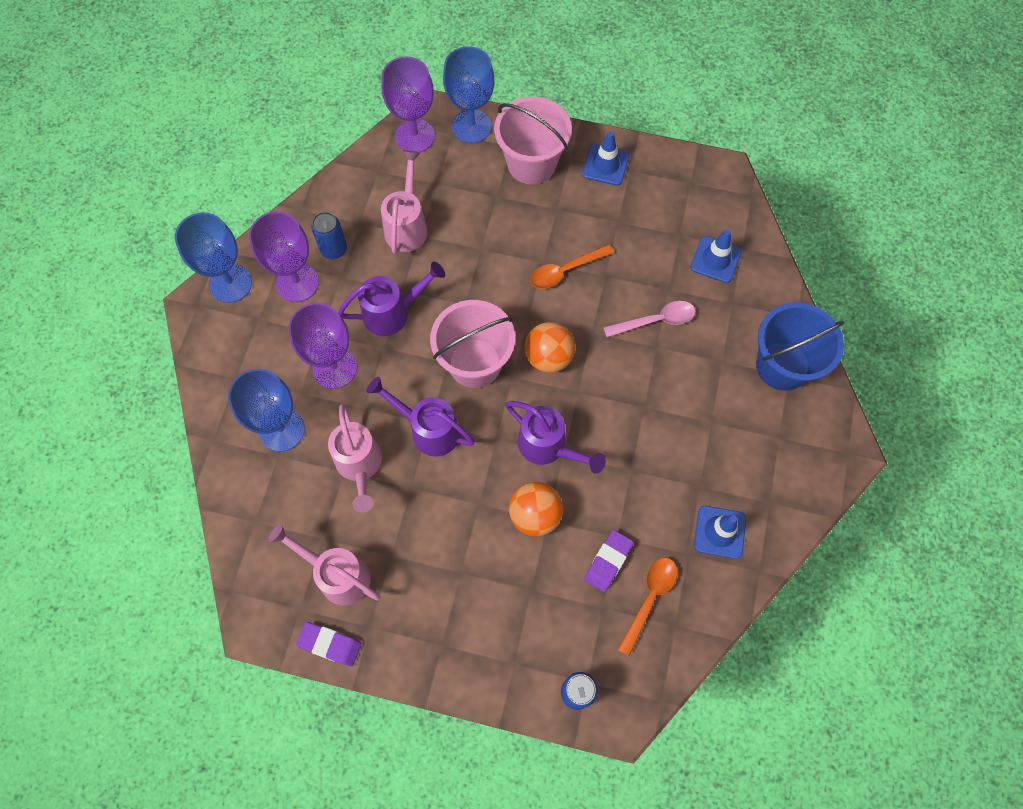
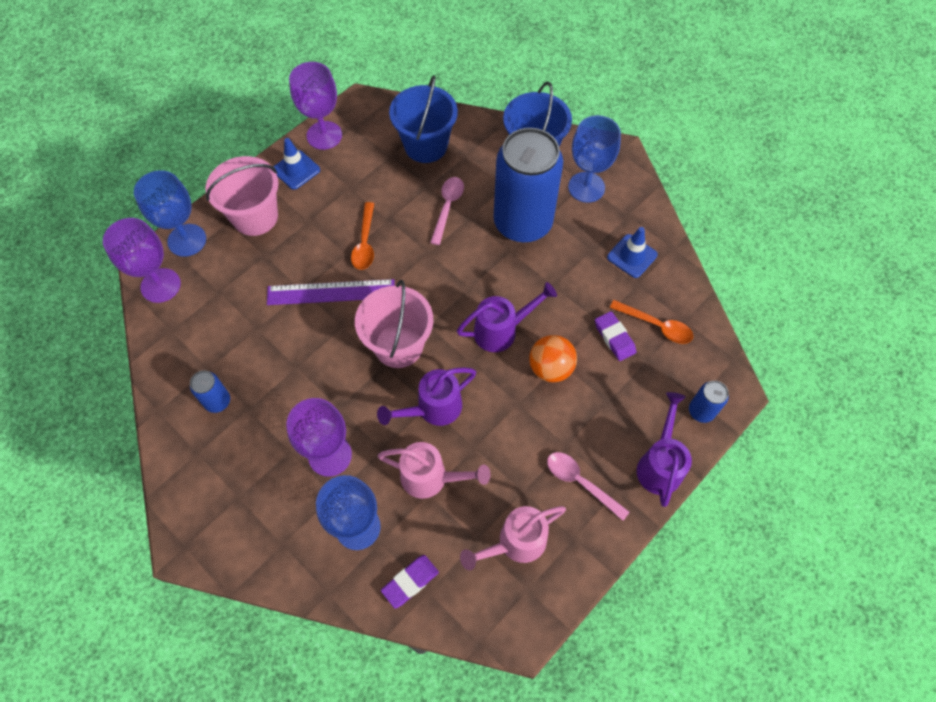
camera: 60 degrees left, 5 degrees down
(230, 283) = (185, 505): blue goblet -> blue goblet (586, 187)
(297, 283) = (227, 447): purple goblet -> purple goblet (324, 135)
(330, 644) = (571, 578): purple eraser -> purple eraser (410, 582)
(392, 313) = (311, 384): purple watering can -> purple watering can (659, 465)
(407, 226) = (240, 333): pink watering can -> none
(429, 605) = (580, 482): none -> pink spoon
(494, 273) = (331, 292): none -> purple ruler
(548, 357) = (429, 292): orange ball -> none
(649, 598) = (656, 326): orange spoon -> orange spoon turned 150 degrees clockwise
(686, 401) = (522, 222): none -> blue can
(715, 259) = (426, 145): blue traffic cone -> blue bucket

